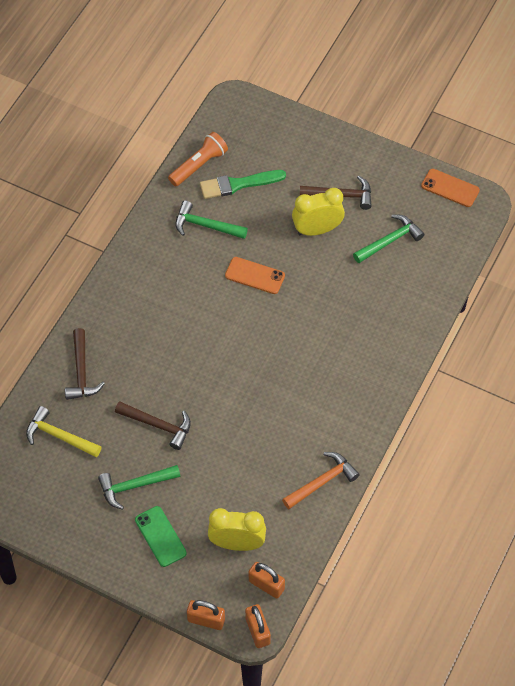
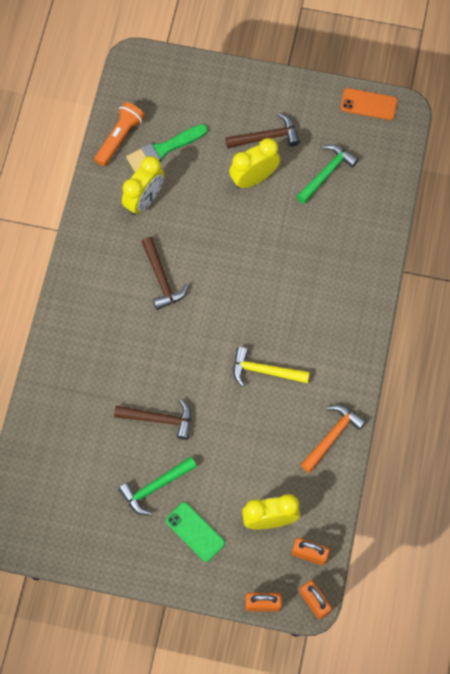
camera: 15 degrees left, 10 degrees up
(59, 436) = (66, 455): yellow hammer -> yellow hammer (264, 371)
(81, 372) = (69, 383): brown hammer -> brown hammer (162, 279)
(205, 226) = (144, 200): green hammer -> yellow clock
(255, 275) = (207, 241): orange phone -> none

